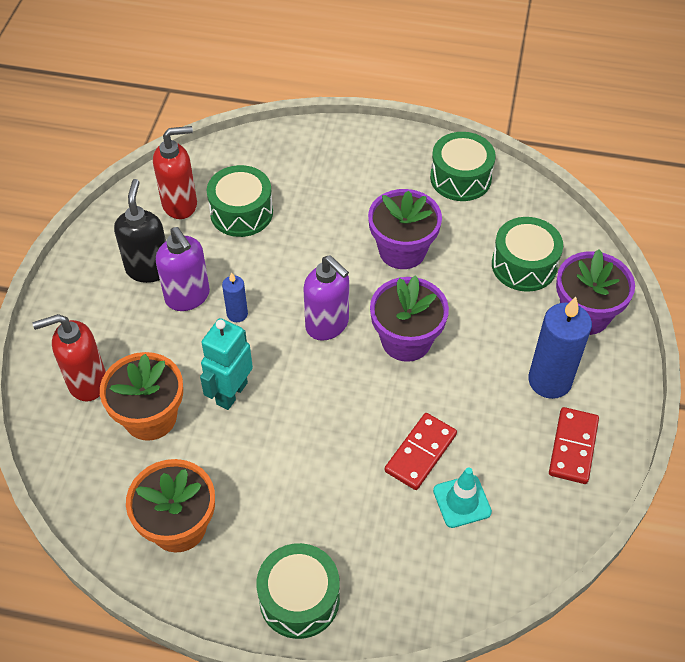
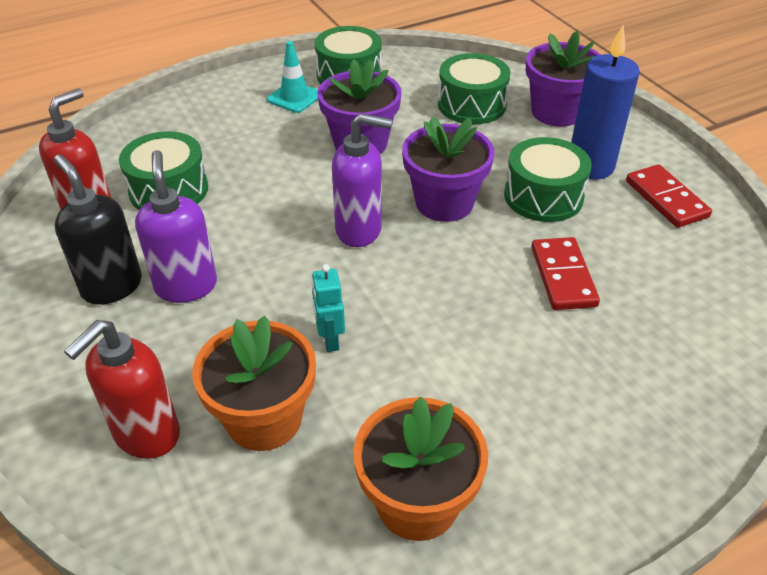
camera: 40 degrees left, 10 degrees down
(188, 297) = (186, 286): purple soap dispenser -> purple soap dispenser turned 120 degrees counterclockwise
(231, 393) = (330, 340): turquoise robot -> turquoise robot, size x0.62
(237, 314) = (258, 271): blue candle -> none
(299, 599) = (619, 475): green drum -> green drum (543, 196)
(462, 501) = (642, 290): turquoise traffic cone -> turquoise traffic cone (294, 97)

